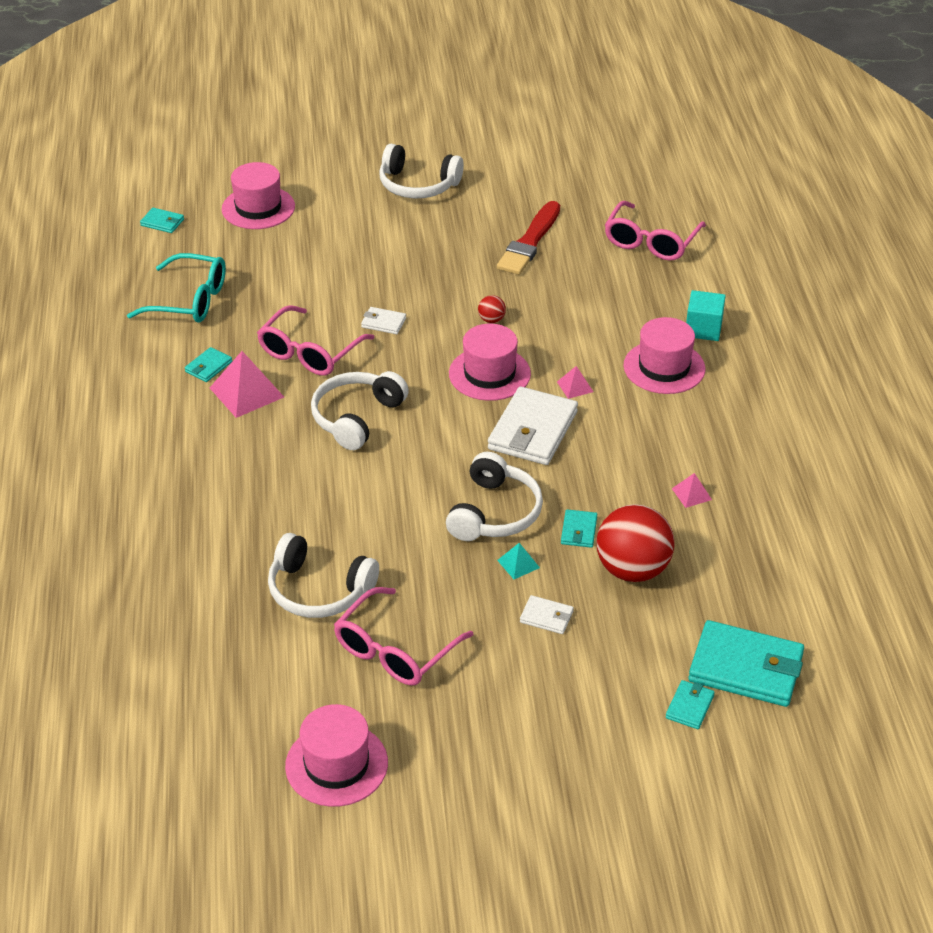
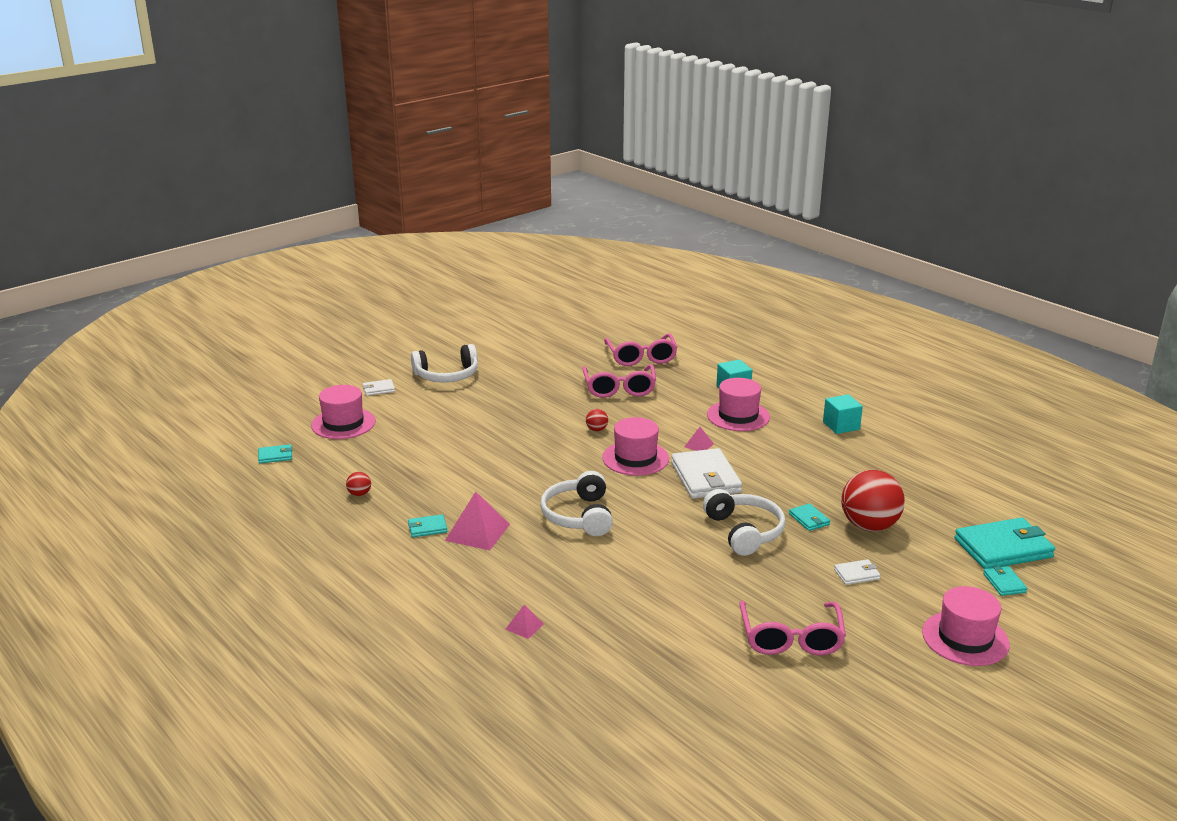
camera: 35 degrees left, 15 degrees down
(190, 300) = (359, 494): turquoise glasses -> red ball
(208, 367) = (427, 528): turquoise wallet -> turquoise wallet turned 75 degrees clockwise
(309, 353) = (494, 492): pink glasses -> pink glasses (619, 388)
(319, 590) = (691, 627): white headphones -> none
(336, 764) = (849, 727): pink hat -> pink hat (965, 638)
(383, 323) = (525, 456): white wallet -> white wallet (378, 389)
(518, 563) = (798, 553): turquoise pyramid -> none
(530, 242) = (565, 381): red brush -> none
(691, 494) = (845, 473): pink pyramid -> pink pyramid (524, 626)
(767, 431) = (841, 426): none -> turquoise cube

